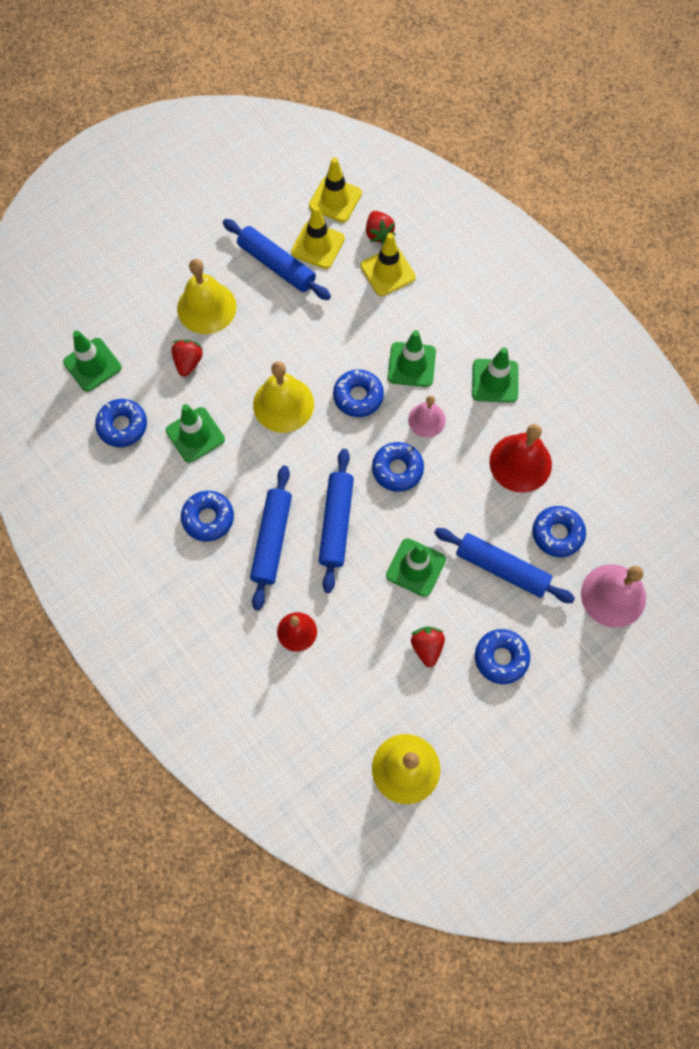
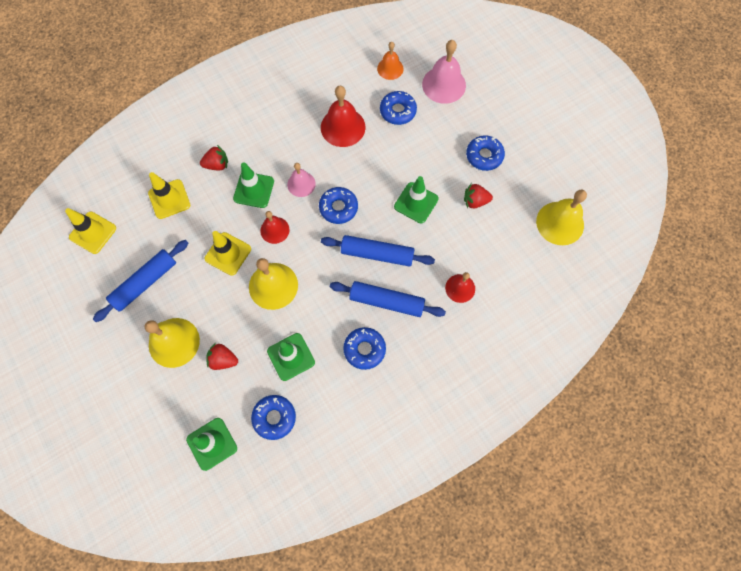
camera: 85 degrees left, 0 degrees up
(317, 245) = (133, 249): yellow traffic cone -> yellow traffic cone (228, 254)
(358, 396) = (274, 230): blue donut -> red bell
(378, 233) = (133, 202): red strawberry -> red strawberry (217, 165)
(495, 381) = (276, 136): green traffic cone -> none
(502, 568) = (420, 148): blue rolling pin -> none
(628, 518) = (390, 68): none -> orange bell

